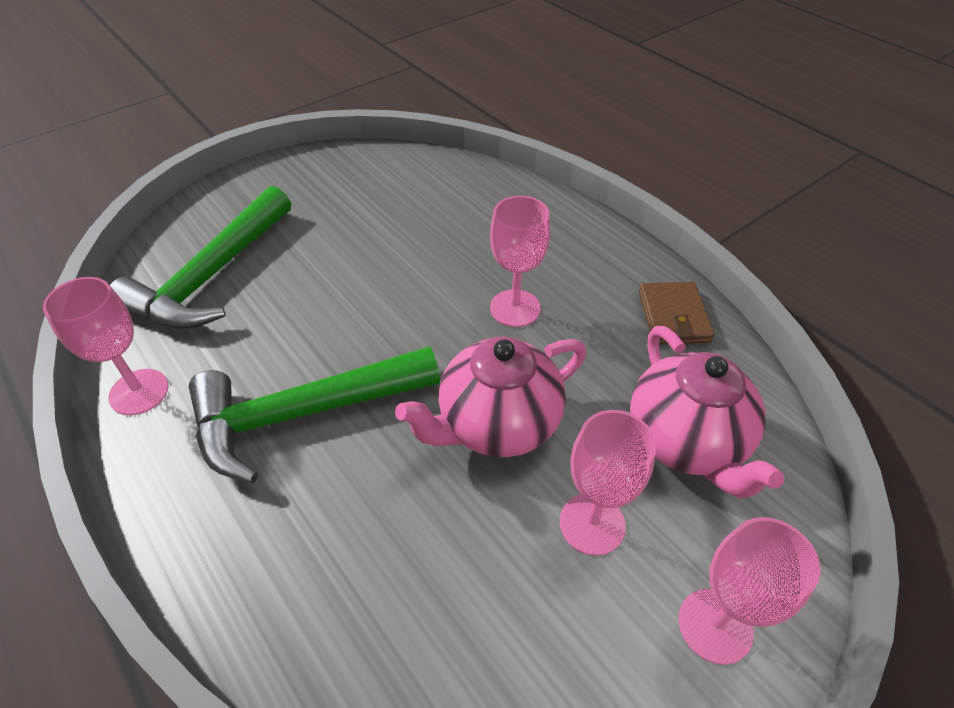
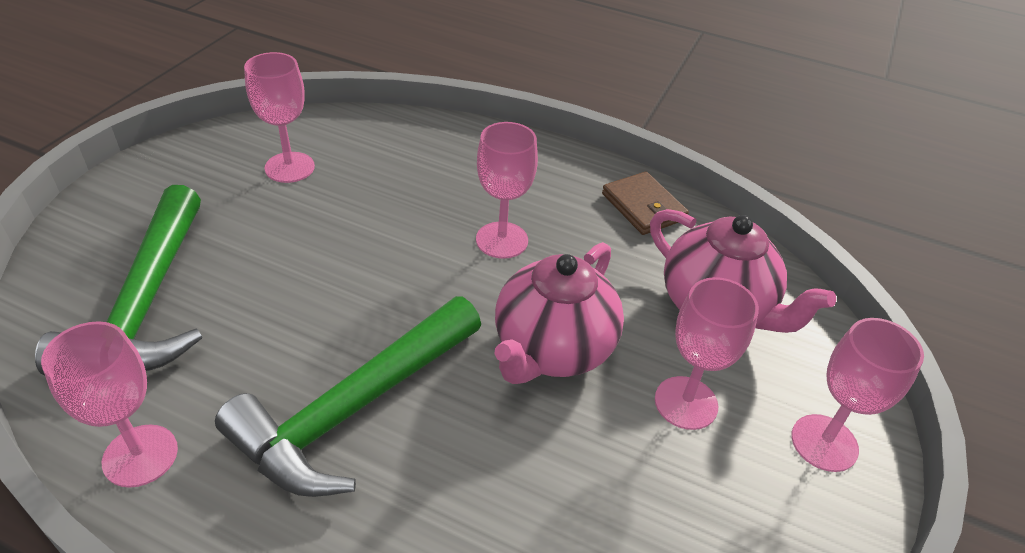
camera: 30 degrees left, 5 degrees down
(379, 194) = (289, 167): none -> pink goblet

